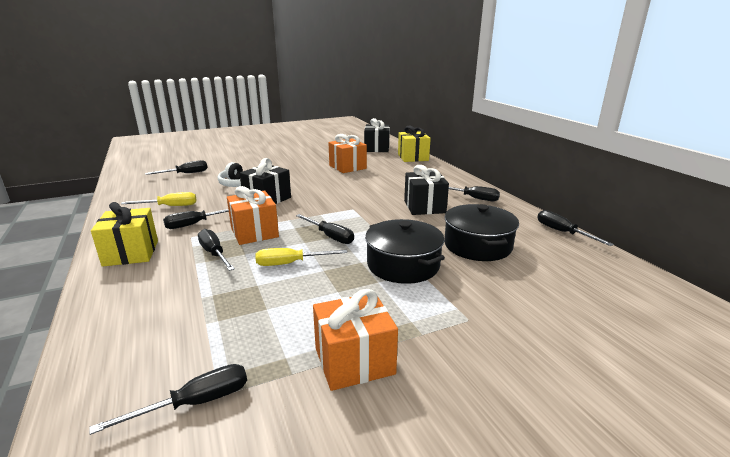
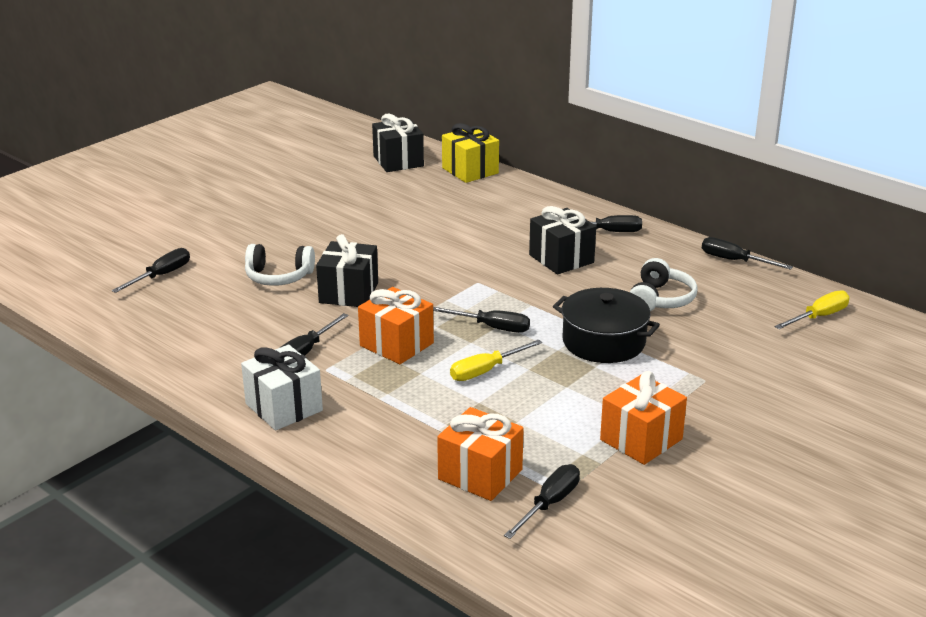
camera: 25 degrees left, 5 degrees up
(131, 253) = (284, 407): yellow gift -> white gift
(170, 206) = (229, 335): yellow screwdriver -> yellow screwdriver (819, 317)
(214, 253) = (385, 382): black screwdriver -> none
(347, 167) = (395, 210): orange gift -> orange gift (480, 474)
(477, 245) = (660, 299): black pot -> white headphones

